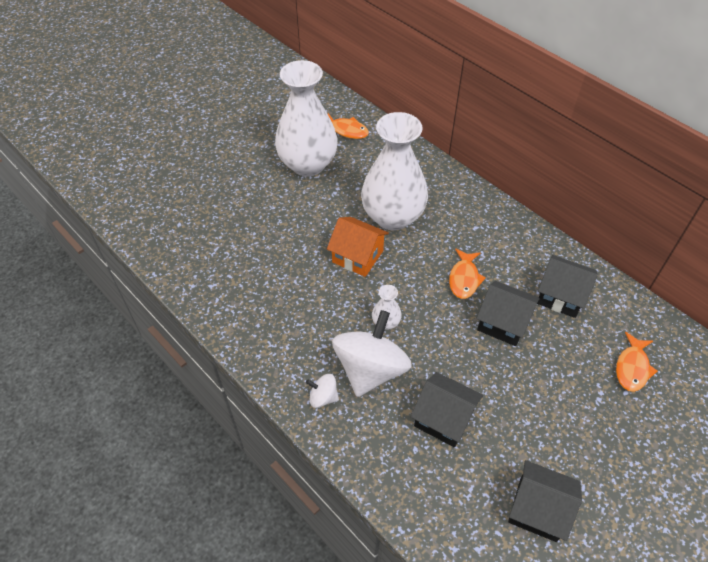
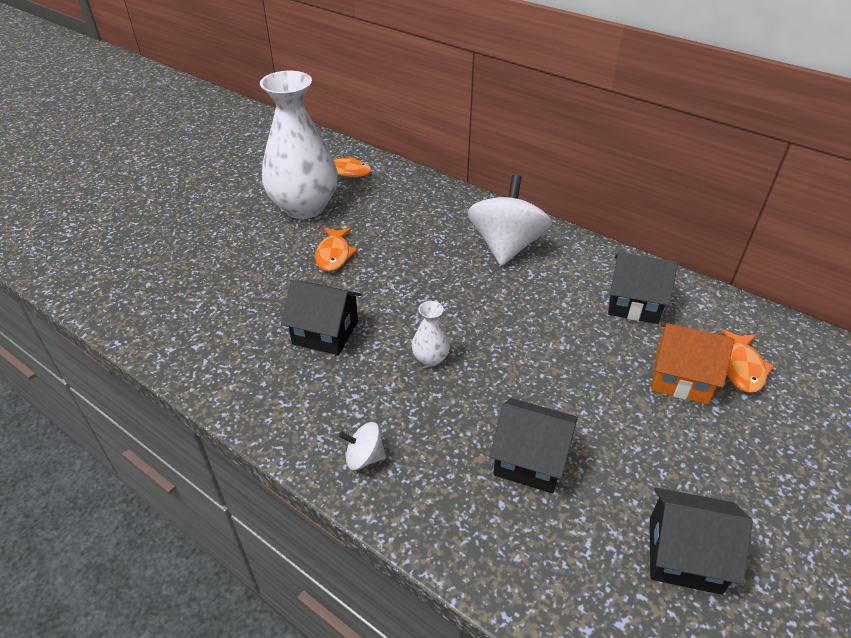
camera: 10 degrees left, 10 degrees down
(357, 256) = (381, 292): orange house -> orange house (681, 378)
(370, 369) = (421, 415): white spinning top -> white spinning top (506, 246)
(393, 217) = (415, 247): white vase -> none
(464, 279) = (515, 300): orange fish -> orange fish (334, 254)
(503, 323) = (575, 340): black house -> black house (325, 332)

